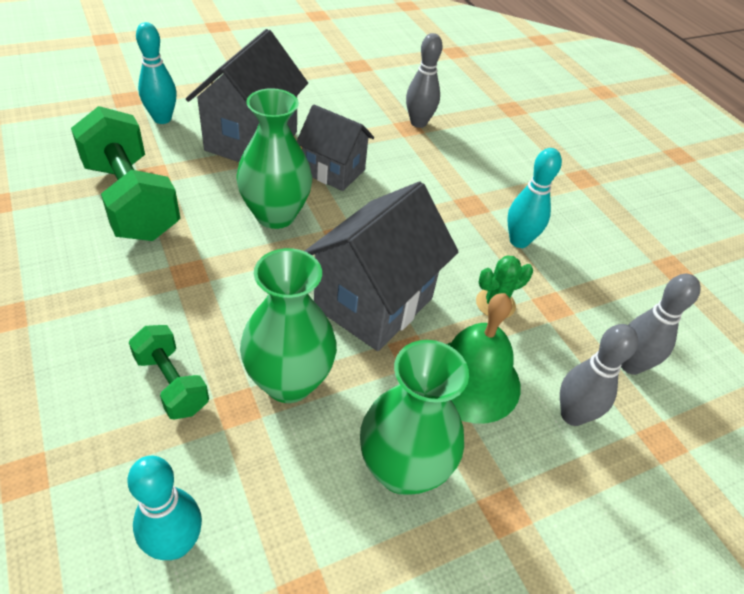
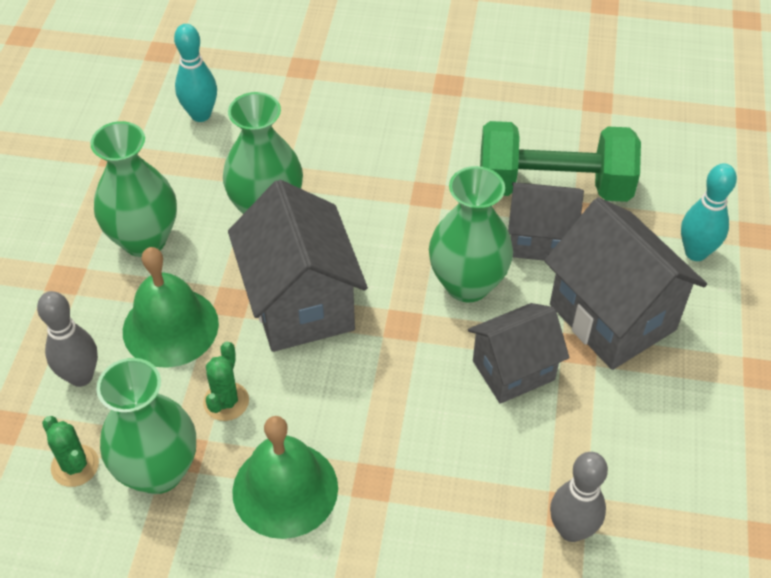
camera: 130 degrees right, 5 degrees up
(172, 383) = (318, 148): green dumbbell -> none
(201, 192) = (539, 240): none -> grey house
(519, 241) = (285, 489): turquoise bowling pin -> green bell
(579, 312) = (158, 471): none -> green vase
(630, 365) = (75, 466): grey bowling pin -> green cactus

